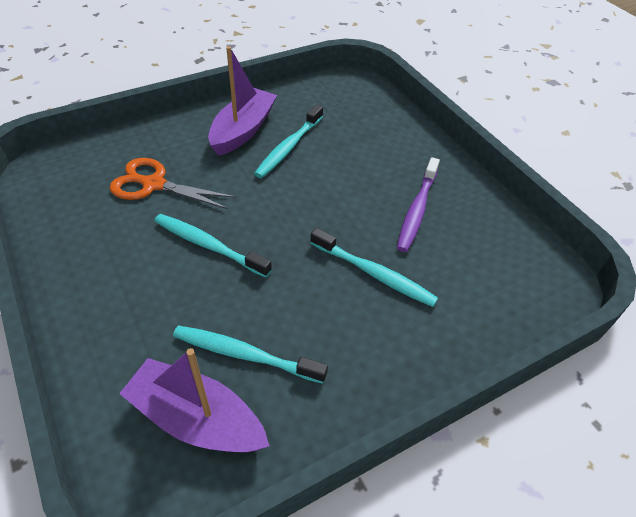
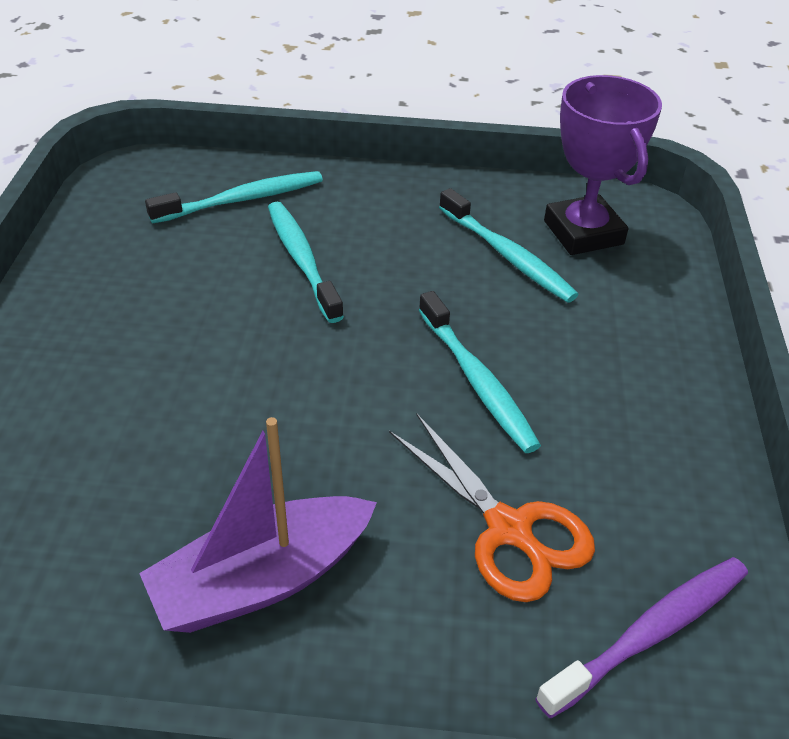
camera: 145 degrees left, 5 degrees down
(197, 419) = (583, 232): purple boat -> purple trophy
(288, 147) = (218, 490): turquoise toothbrush -> turquoise toothbrush (242, 199)
(417, 210) = (160, 297): purple toothbrush -> purple toothbrush (650, 633)

